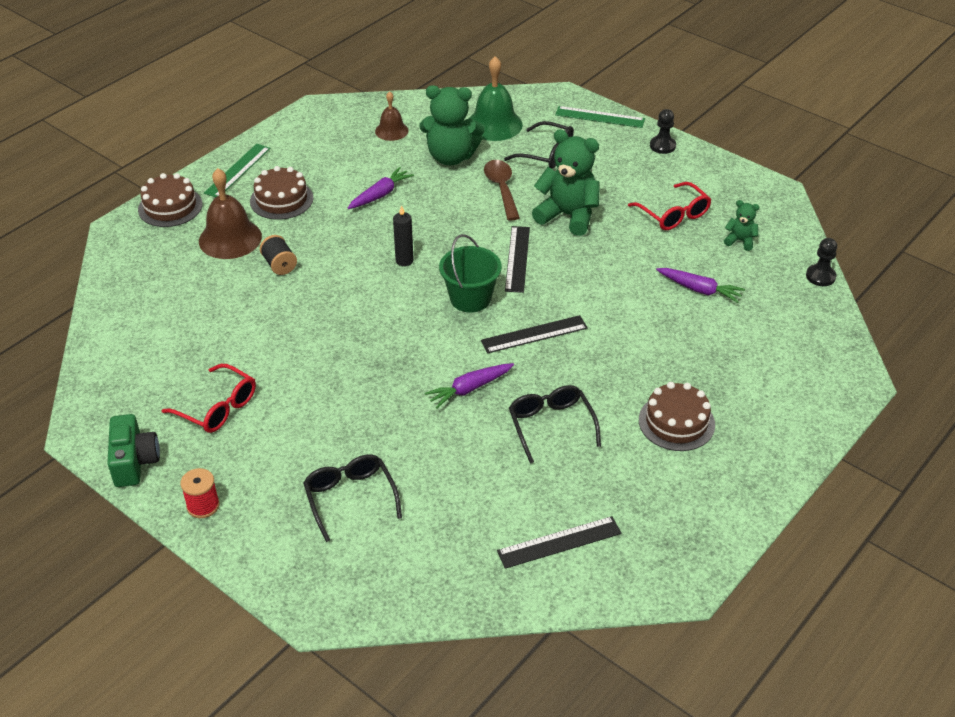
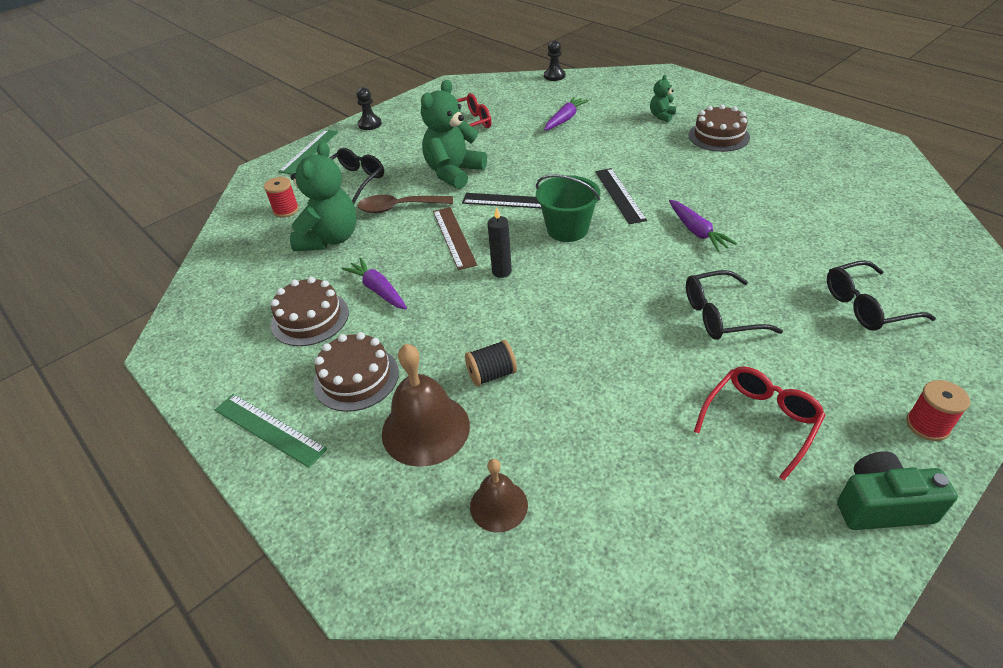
camera: 80 degrees left, 0 degrees up
(170, 207) = (327, 510): brown cake -> brown cake (310, 318)
(391, 131) = (256, 282): brown bell -> brown bell (498, 505)
(455, 227) = (453, 237): none -> brown ruler
(494, 124) = (286, 210): green bell -> red spool
(551, 425) = (735, 190): black glasses -> black glasses (720, 315)
(559, 542) = (867, 190): black ruler -> none
(740, 241) = (508, 100): green teddy bear -> green teddy bear (661, 116)

